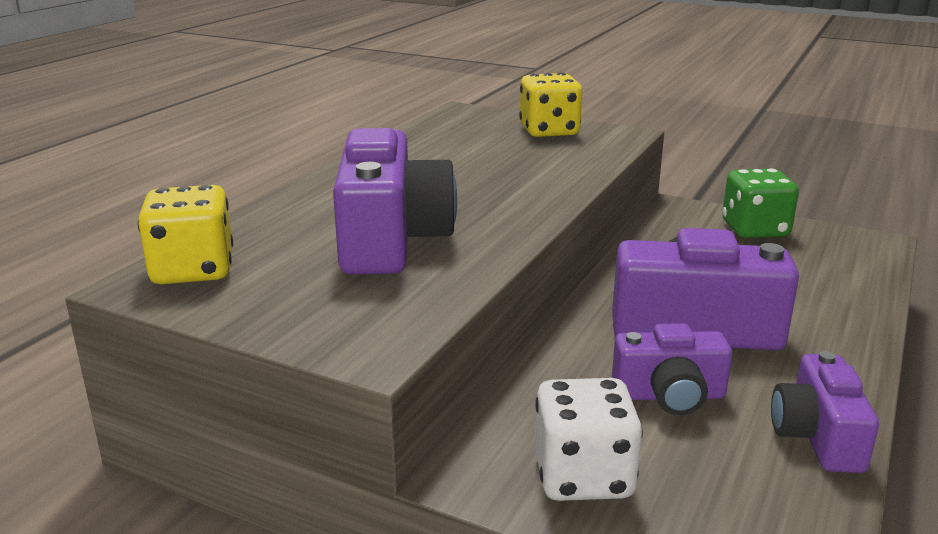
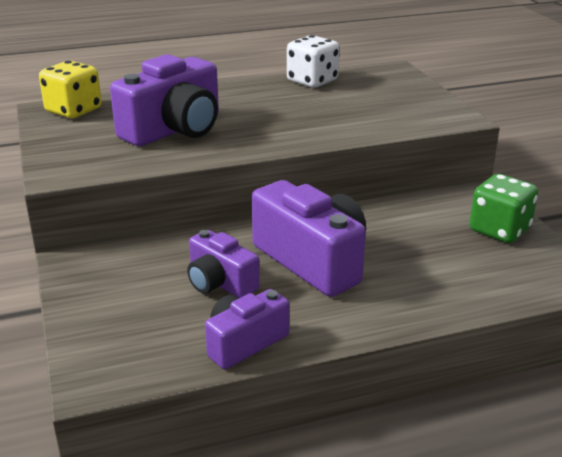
camera: 45 degrees right, 5 degrees up
(549, 131) = (413, 100): yellow dice -> none
(583, 476) = (108, 289): white dice -> white dice (312, 81)

